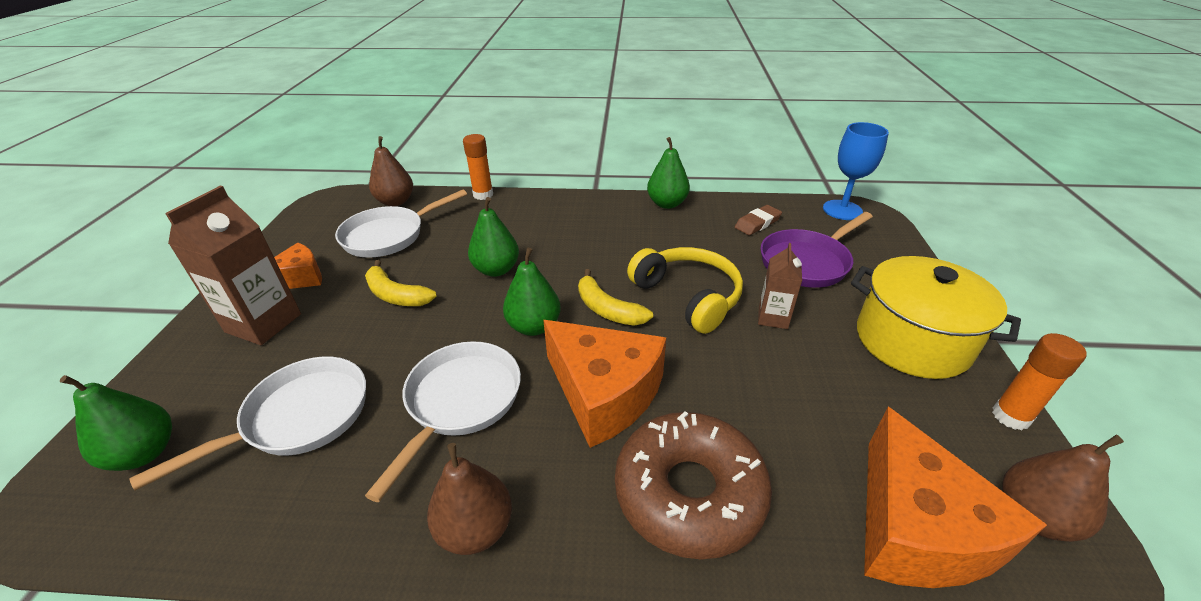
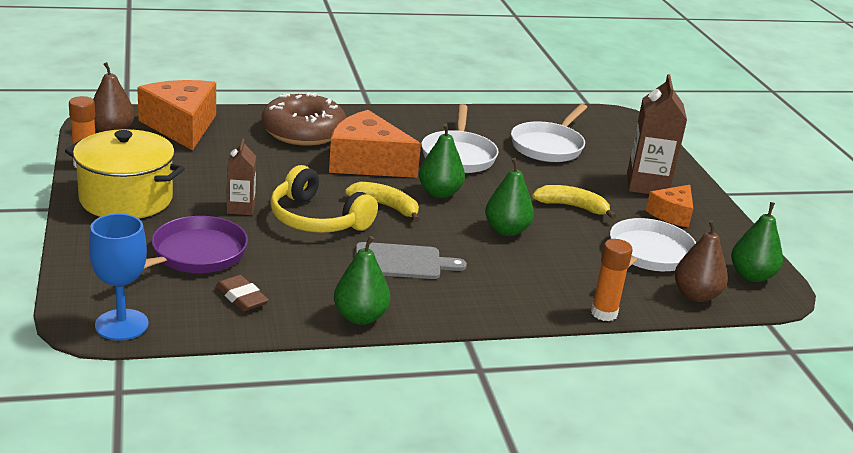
camera: 160 degrees right, 10 degrees down
(144, 453) = (612, 132): green pear -> green pear (751, 276)
(476, 528) = (410, 119): brown pear -> none
(617, 244) = (402, 262): none -> grey cutting board
(757, 223) = (241, 297): brown eraser -> brown eraser turned 75 degrees counterclockwise

